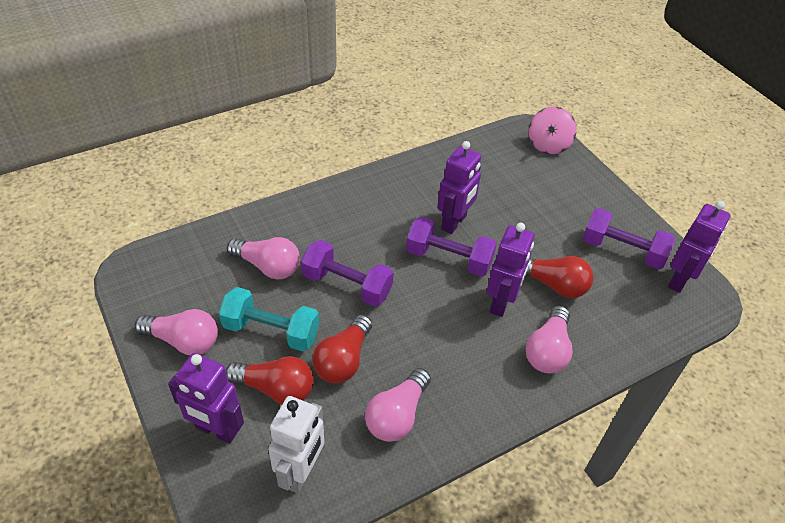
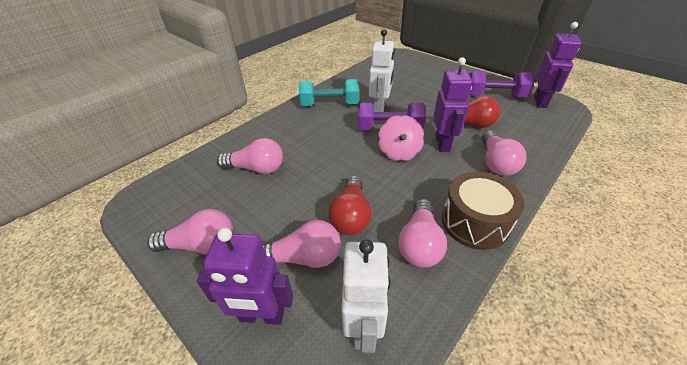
camera: 15 degrees left, 5 degrees down
(271, 331) = (279, 213): turquoise dumbbell -> turquoise dumbbell (329, 104)
(275, 389) = (304, 257): red light bulb -> pink light bulb
(347, 285) = (325, 163): purple dumbbell -> none
(454, 223) = (379, 108): purple robot -> white robot
(470, 413) = (474, 222): none -> brown drum
(548, 144) = (410, 59): pink spinning top -> pink spinning top (399, 152)

